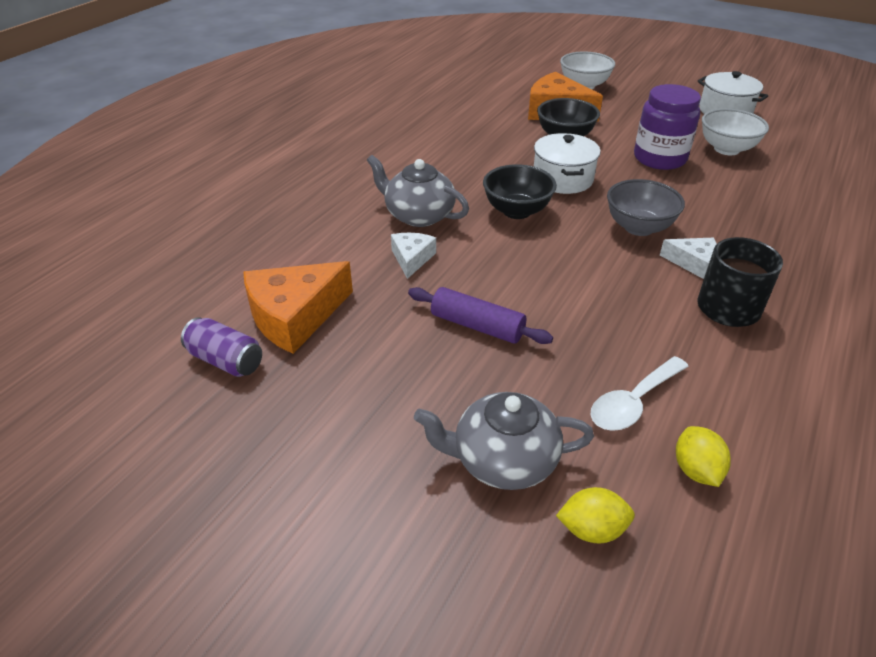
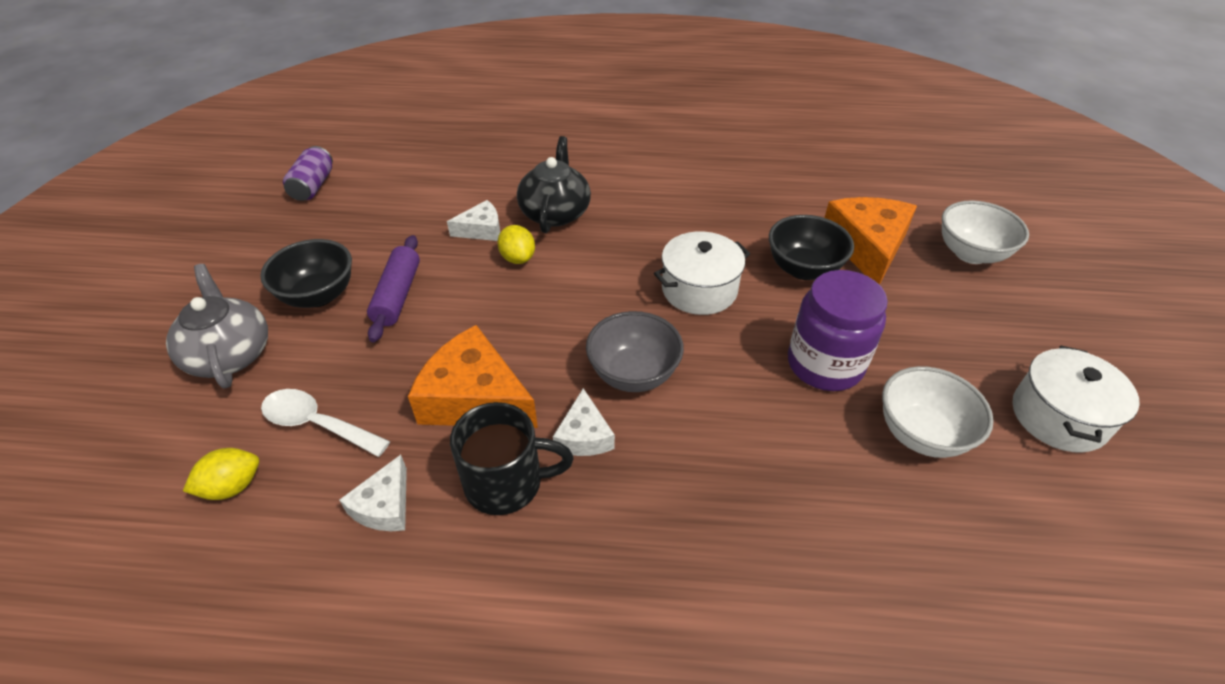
camera: 65 degrees right, 5 degrees up
(295, 316) = (374, 197): orange cheese -> orange cheese (475, 398)
(418, 215) = (555, 212): grey teapot -> black teapot
(517, 211) = (605, 272): black bowl -> black bowl (318, 295)
(592, 529) = (158, 425): yellow lemon -> yellow lemon (518, 258)
(738, 373) = (384, 506): none -> white cheese

